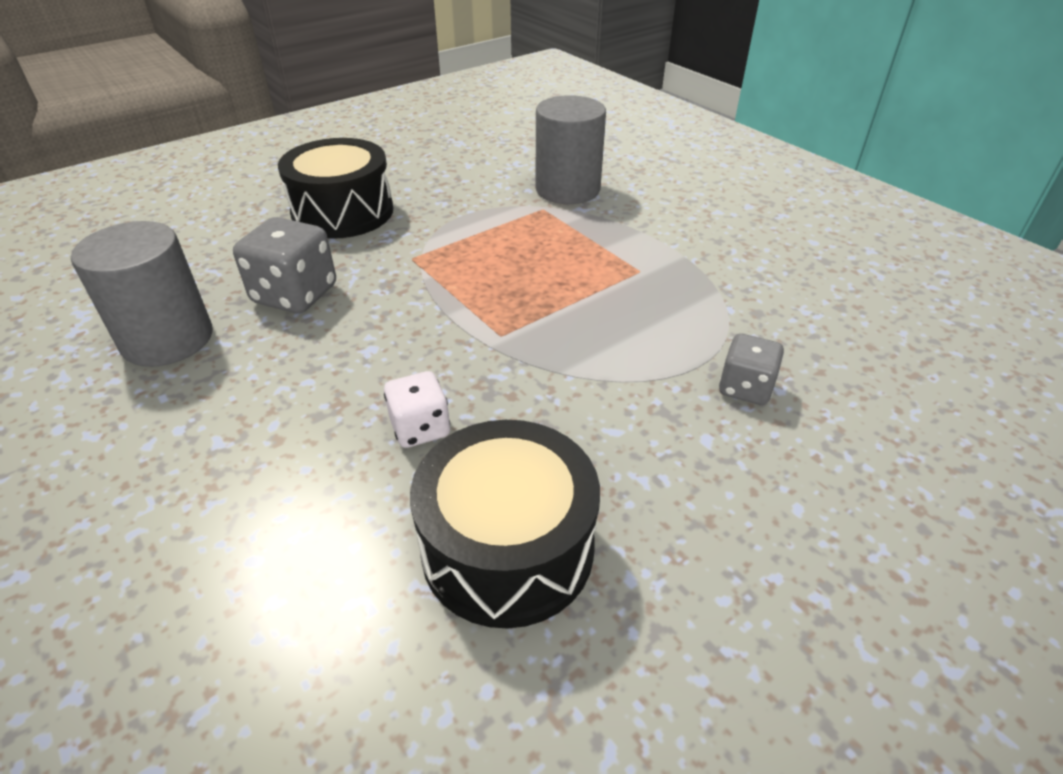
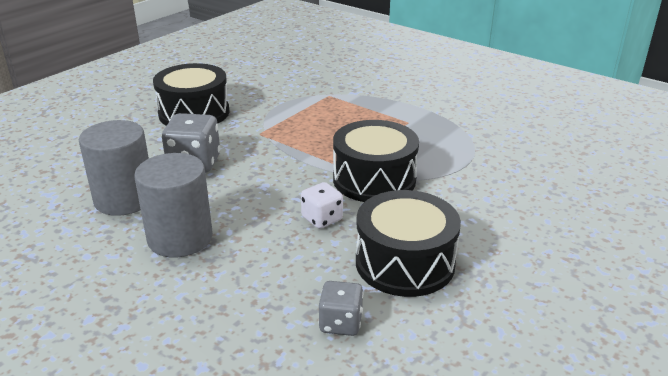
camera: 15 degrees left, 10 degrees down
(537, 368) = (374, 179): none -> black drum
(567, 189) = (338, 82): grey cylinder -> grey cylinder (180, 238)
(745, 388) = (496, 172): grey dice -> grey dice (340, 323)

